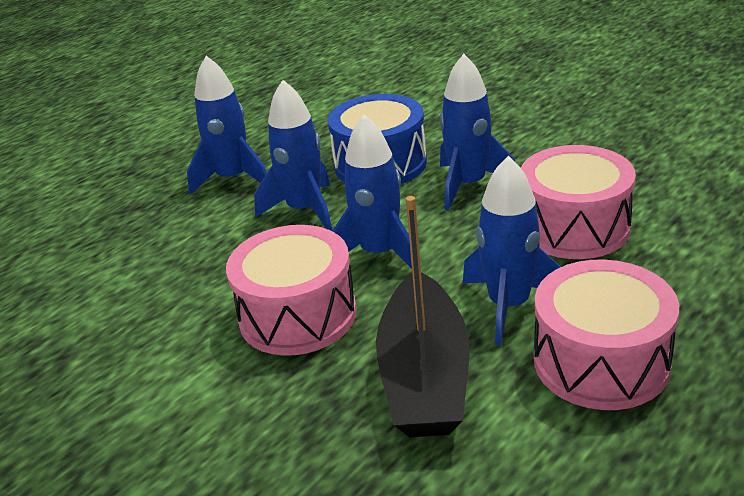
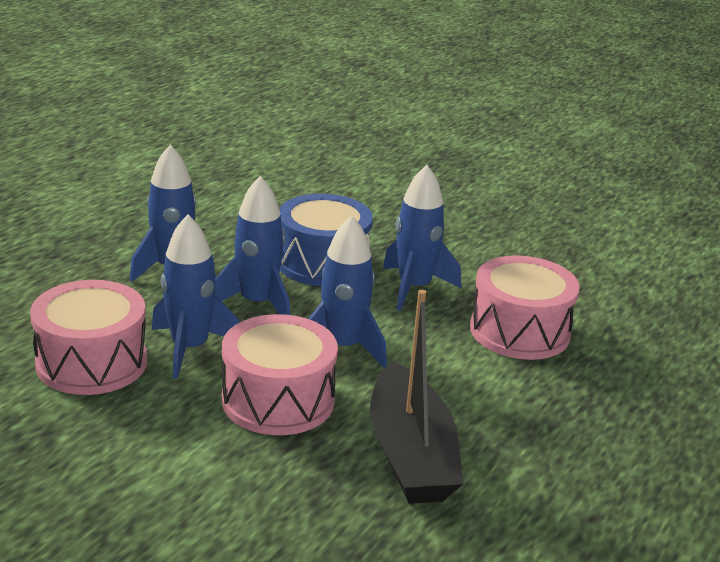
camera: 15 degrees left, 5 degrees down
(509, 306) = (473, 397): blue rocket -> blue rocket (189, 349)
(601, 361) = (561, 445): pink drum -> pink drum (91, 362)

